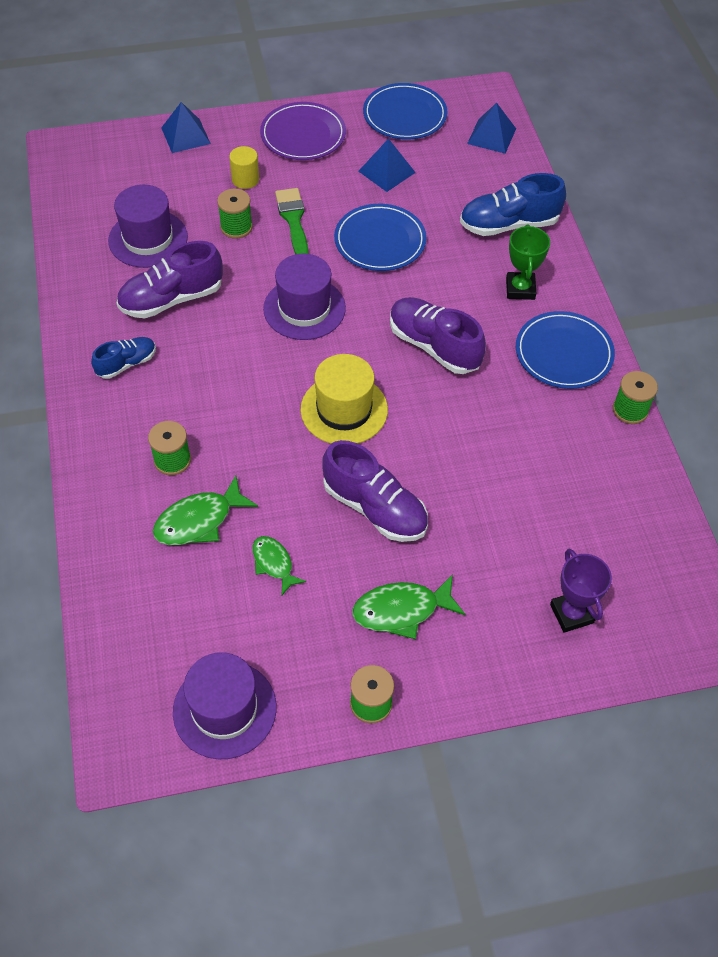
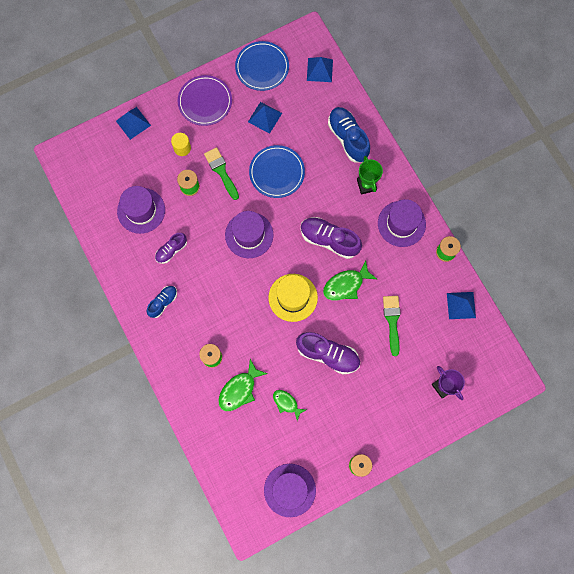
camera: 15 degrees left, 20 degrees up
(172, 299) = (171, 250): purple shoe -> purple shoe, size x0.59
(401, 610) = (359, 410): green fish -> green fish (346, 285)
(506, 487) = (392, 321): none -> green brush
(509, 224) = (348, 138): blue shoe -> blue shoe turned 90 degrees clockwise
(563, 353) = (401, 224): blue plate -> purple hat
(638, 494) = (461, 305): none -> blue pyramid

